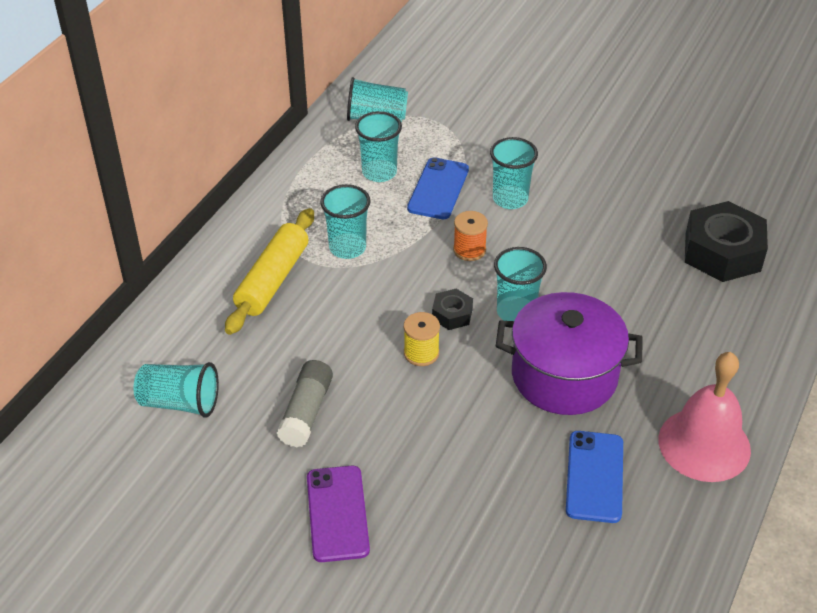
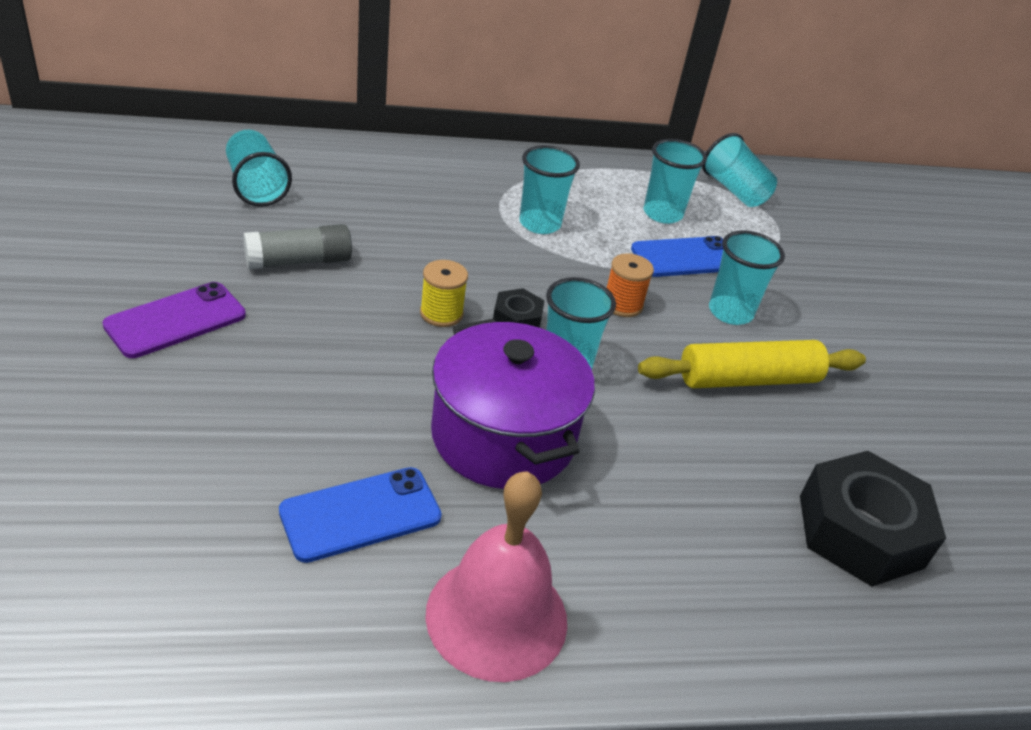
camera: 50 degrees right, 5 degrees down
(273, 280) = (453, 193): yellow rolling pin -> yellow rolling pin (748, 379)

